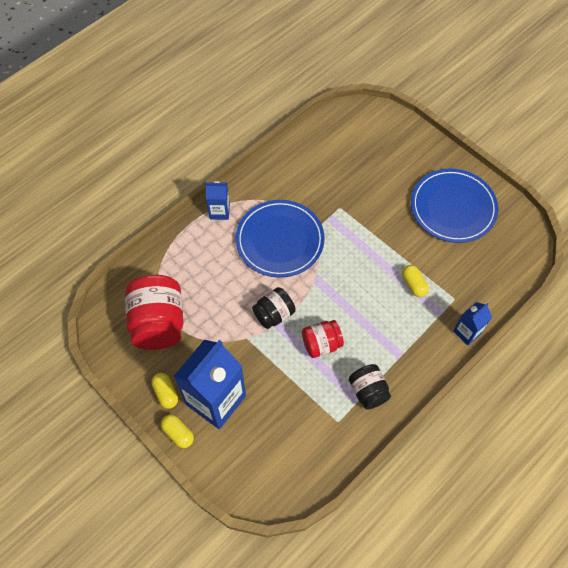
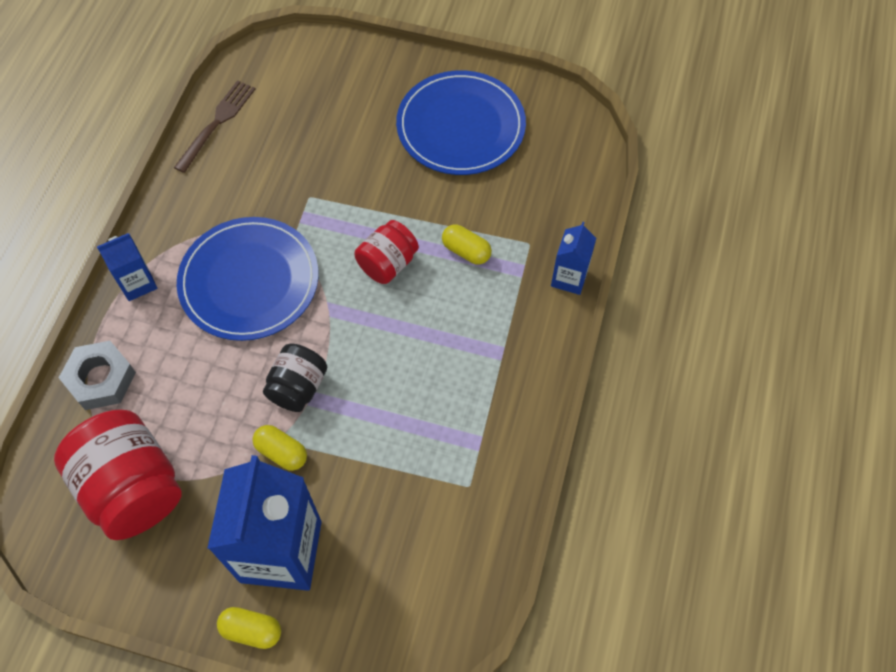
camera: 30 degrees left, 0 degrees up
(166, 393) = (201, 583): yellow capsule -> yellow capsule (282, 452)
(173, 255) = (101, 379): none -> grey nut
(311, 139) = (217, 123): none -> brown fork
(321, 344) = (387, 393): red jar -> red jar (387, 263)
(368, 391) = (486, 423): black jar -> none

